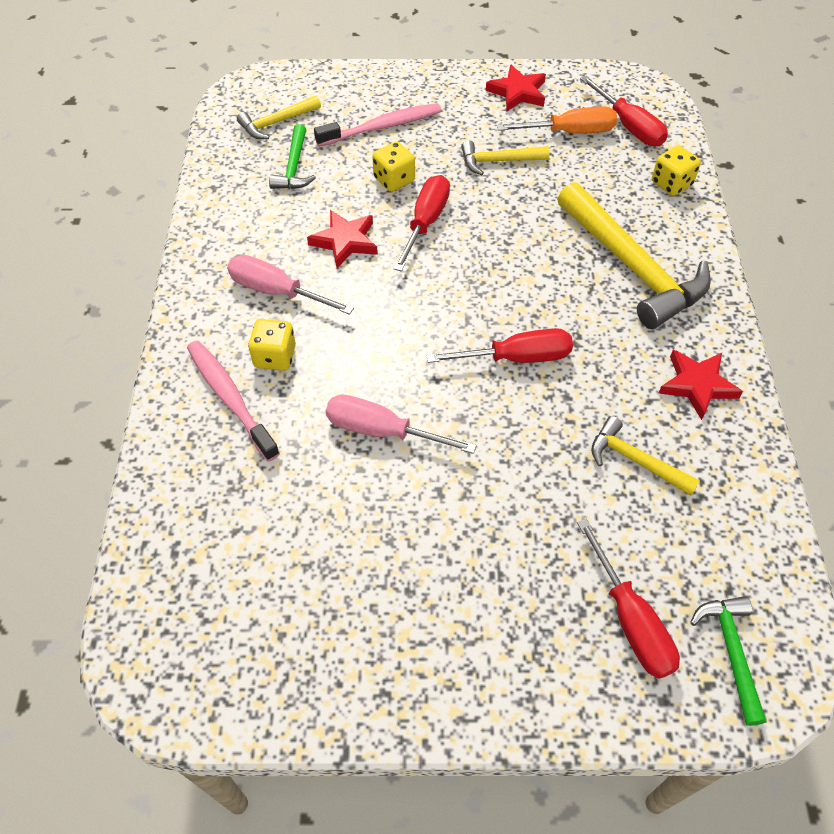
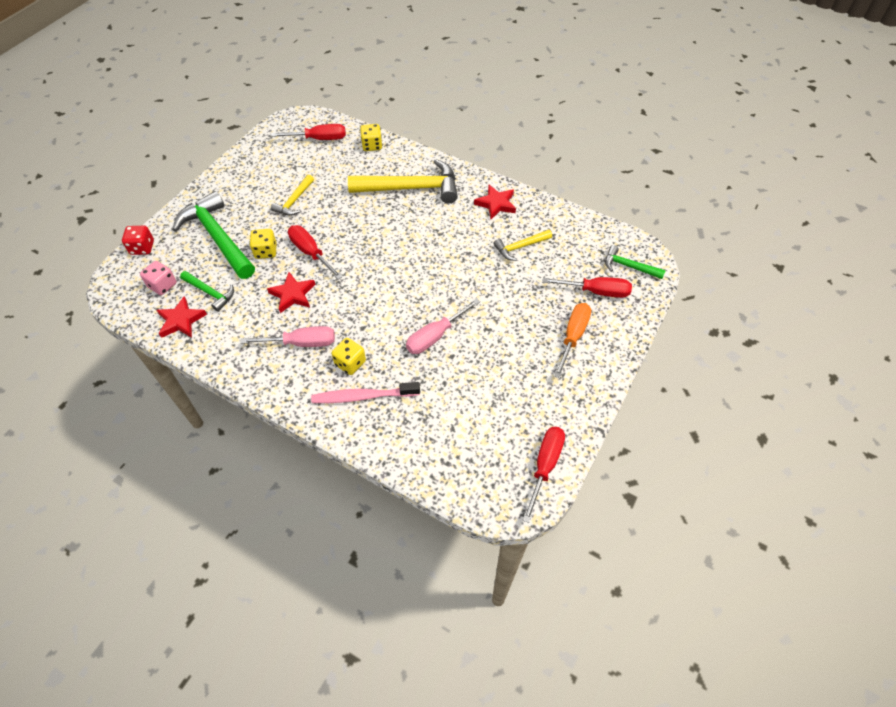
camera: 60 degrees left, 0 degrees up
(276, 123) = (162, 285): yellow hammer -> pink dice
(276, 291) = (302, 343): pink screwdriver -> pink screwdriver turned 150 degrees counterclockwise
(317, 77) = (142, 248): none -> red dice
(381, 127) = (218, 237): pink toothbrush -> green hammer
(517, 92) = (250, 167): red star -> red star (181, 320)
(517, 357) = (431, 259): red screwdriver -> red screwdriver (545, 465)
(571, 132) = (301, 162): orange screwdriver -> orange screwdriver (573, 336)

